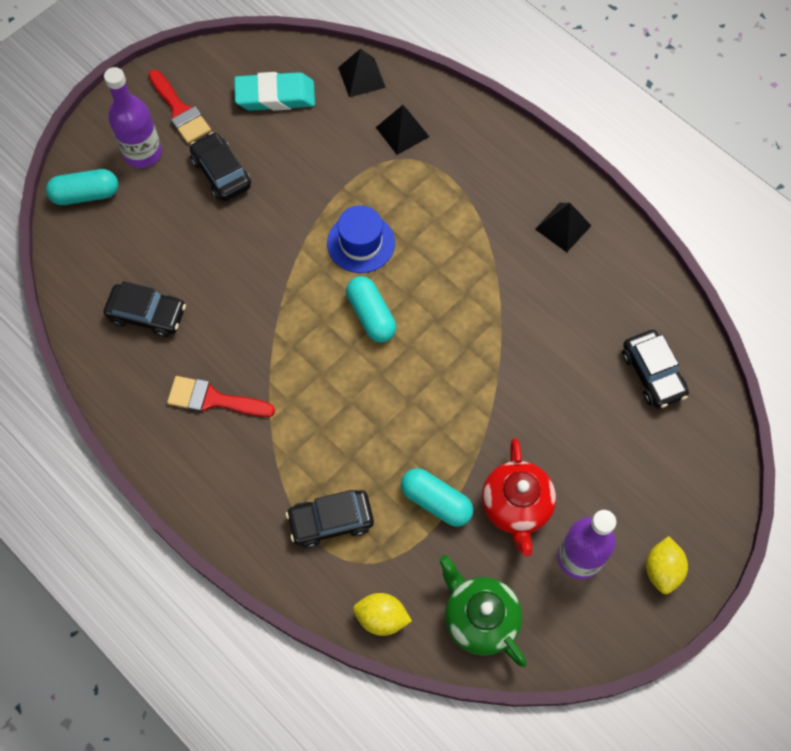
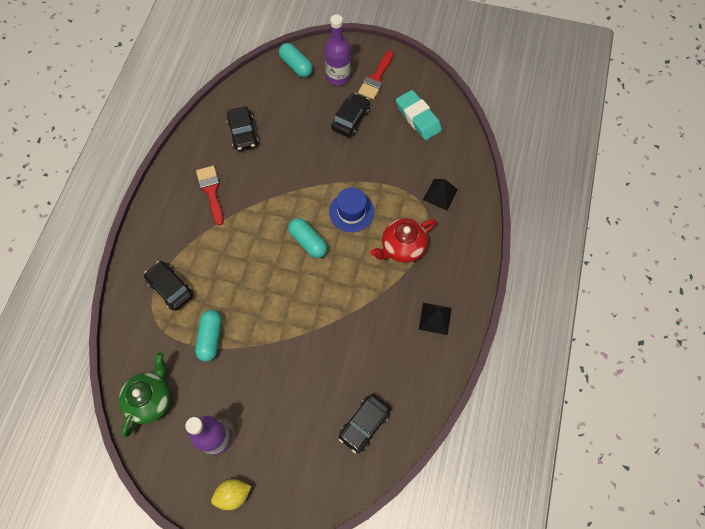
camera: 60 degrees right, 0 degrees up
(361, 77) = (462, 153): black pyramid -> none
(371, 315) = (308, 242): turquoise capsule -> turquoise capsule turned 75 degrees counterclockwise
(381, 617) = (126, 345): yellow lemon -> none
(516, 506) = (230, 385): red teapot -> red teapot (402, 247)

